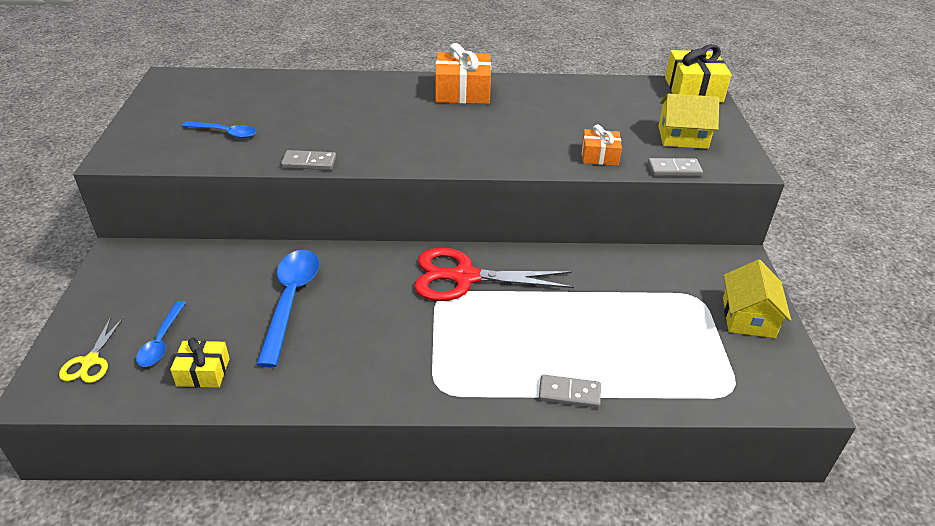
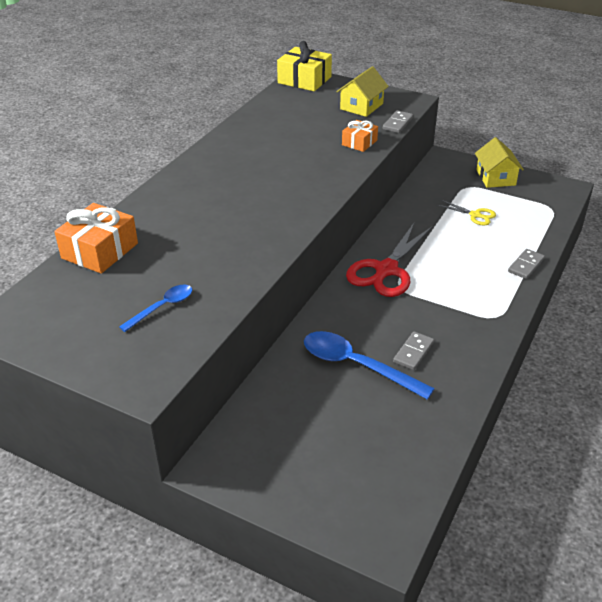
camera: 60 degrees left, 0 degrees up
(90, 362) = (362, 507): yellow scissors -> yellow scissors (475, 215)
(161, 341) = (361, 454): blue spoon -> none
(203, 372) = (415, 434): yellow gift -> none
(309, 162) = (259, 270): grey domino -> grey domino (413, 352)
(462, 92) = (213, 167): orange gift -> orange gift (100, 251)
(748, 317) = (495, 177): yellow house -> yellow house turned 45 degrees clockwise

